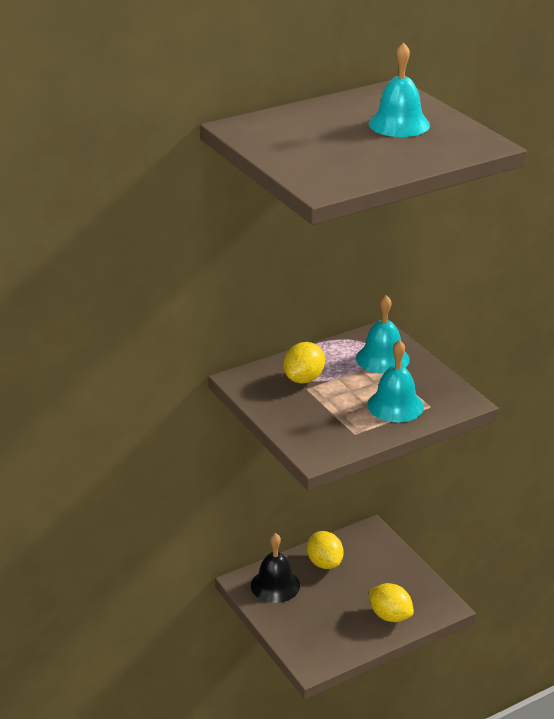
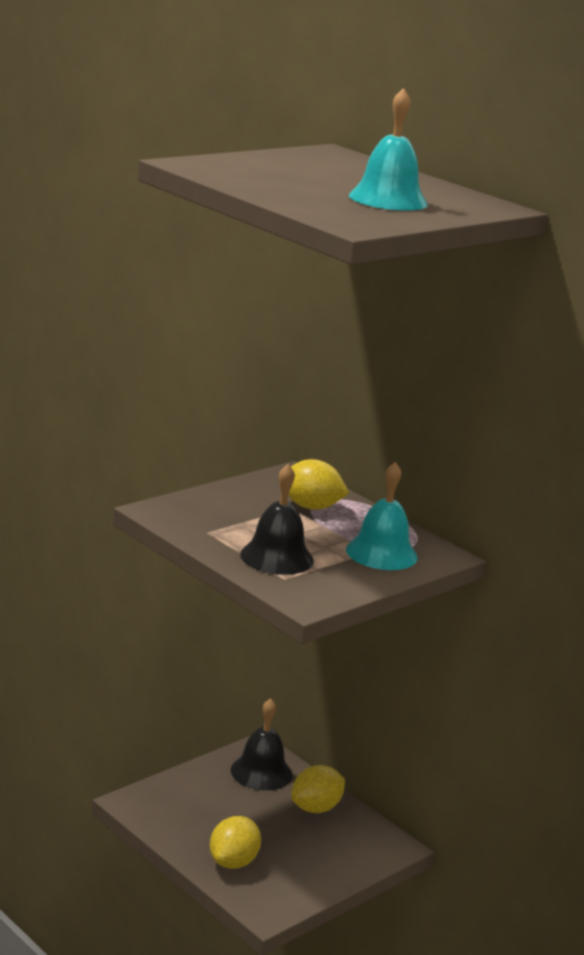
camera: 75 degrees right, 10 degrees down
(395, 405) = (277, 557): turquoise bell -> black bell

